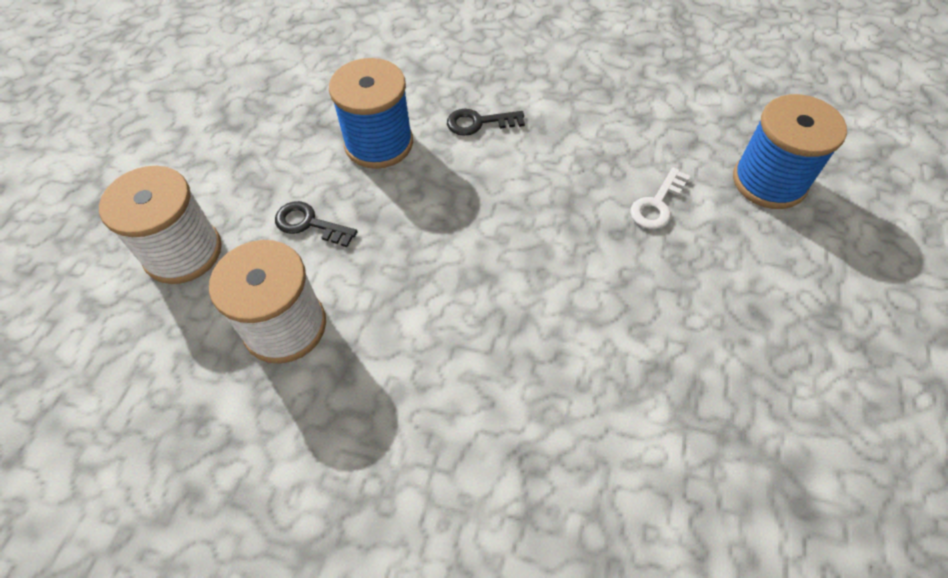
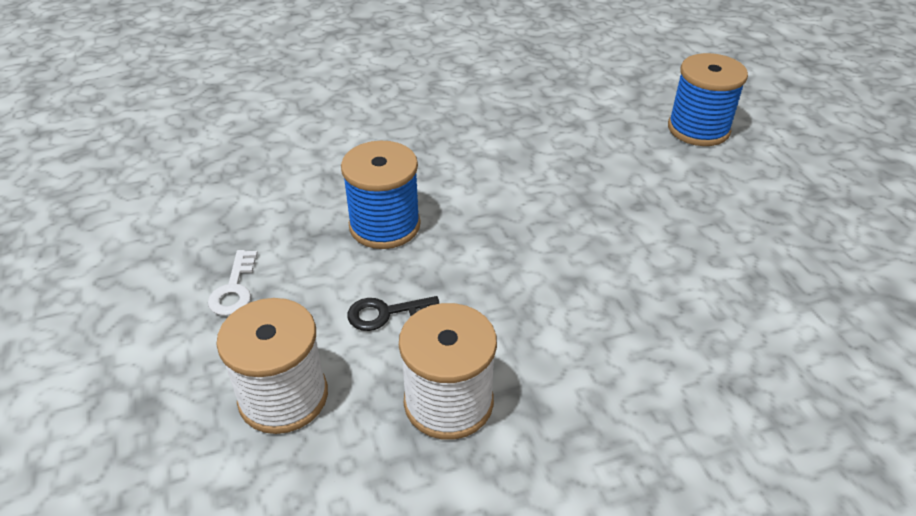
camera: 35 degrees left, 15 degrees down
(479, 123) = (455, 175): black key -> none
(657, 204) = (643, 174): white key -> white key (234, 289)

